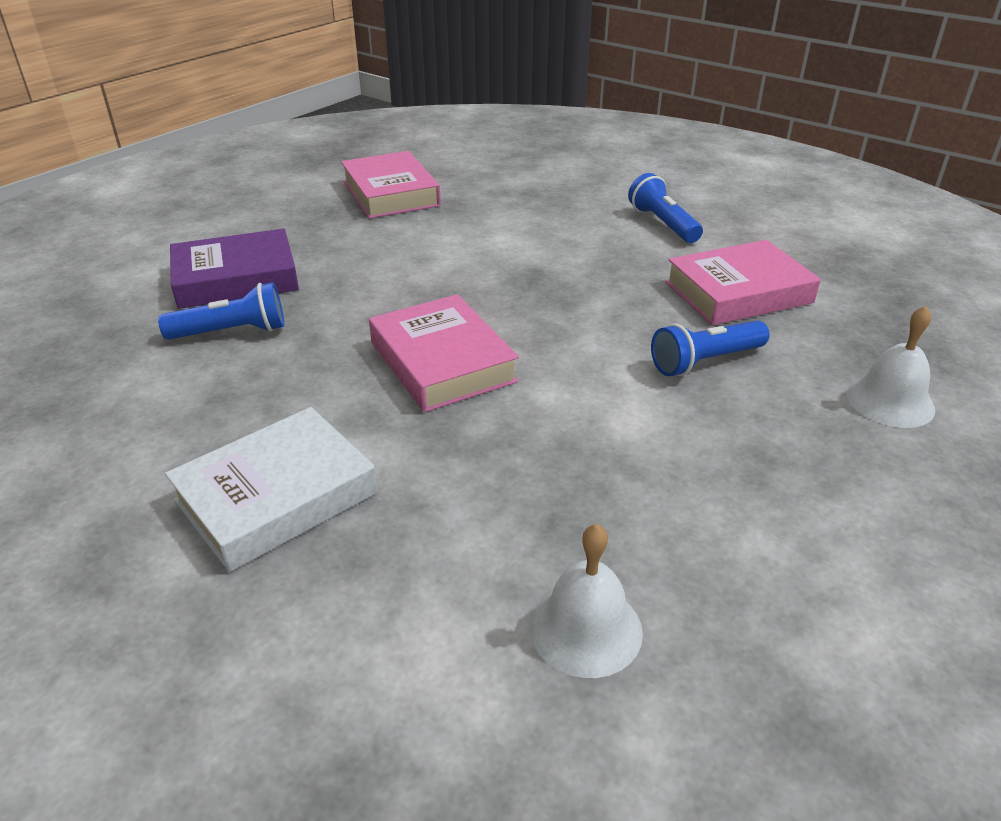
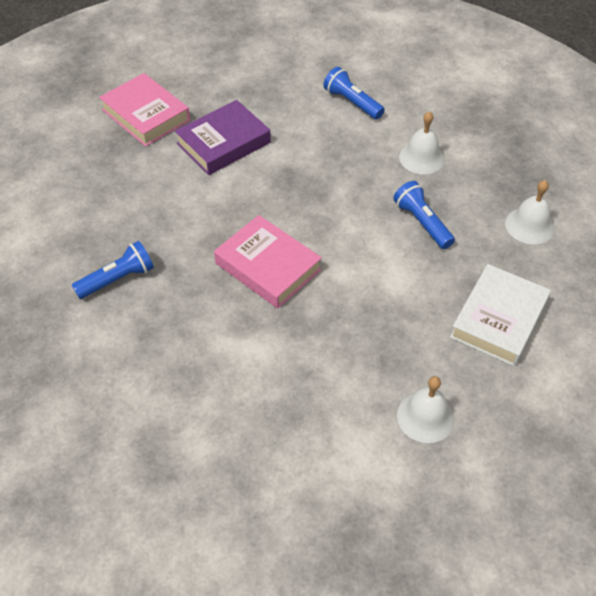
camera: 20 degrees left, 15 degrees up
(236, 278) = (87, 231): purple book -> purple book (223, 143)
(276, 496) = (227, 391): white book -> white book (498, 319)
(705, 361) = (422, 223): blue flashlight -> blue flashlight turned 105 degrees clockwise
(738, 292) = (421, 158): pink book -> white bell

